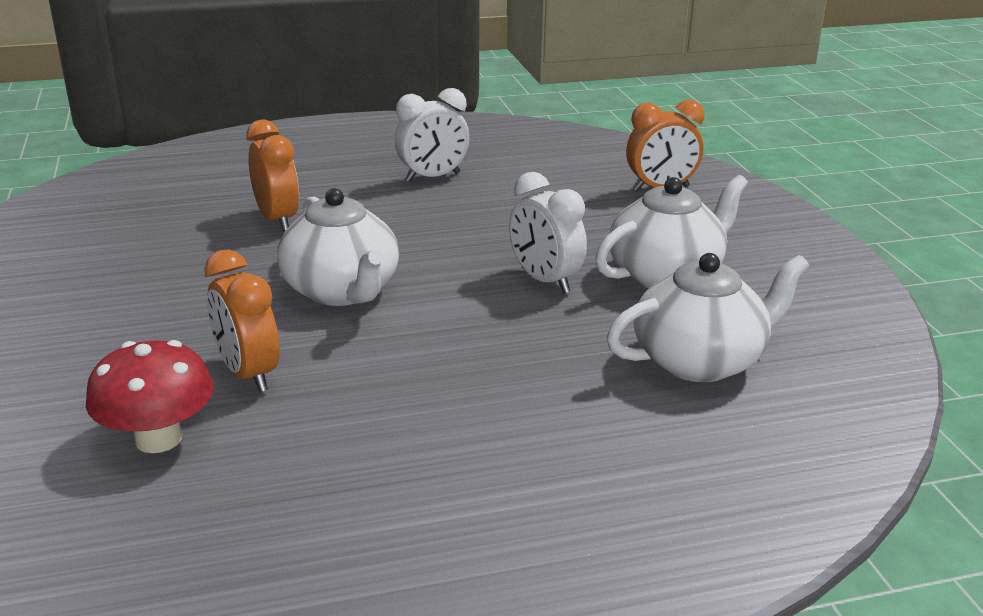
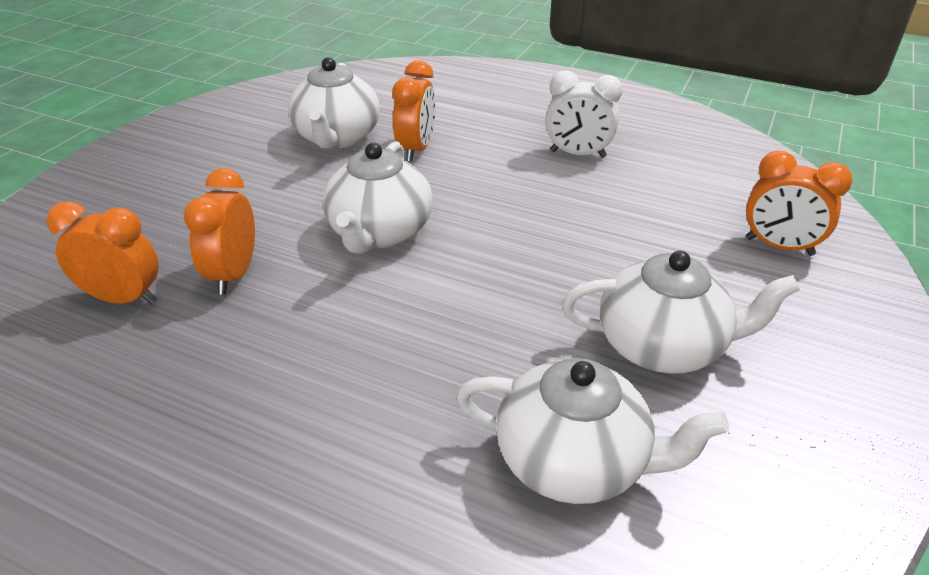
camera: 40 degrees right, 10 degrees up
(158, 439) = (124, 298): red mushroom -> orange clock
(176, 236) = (337, 137): none -> white teapot
(545, 281) = (542, 297): white clock -> none

